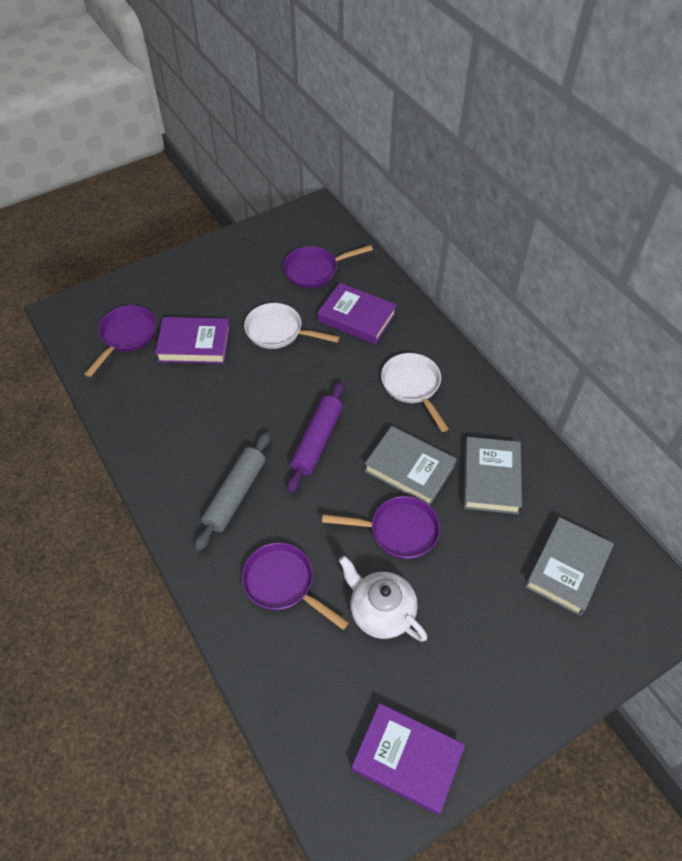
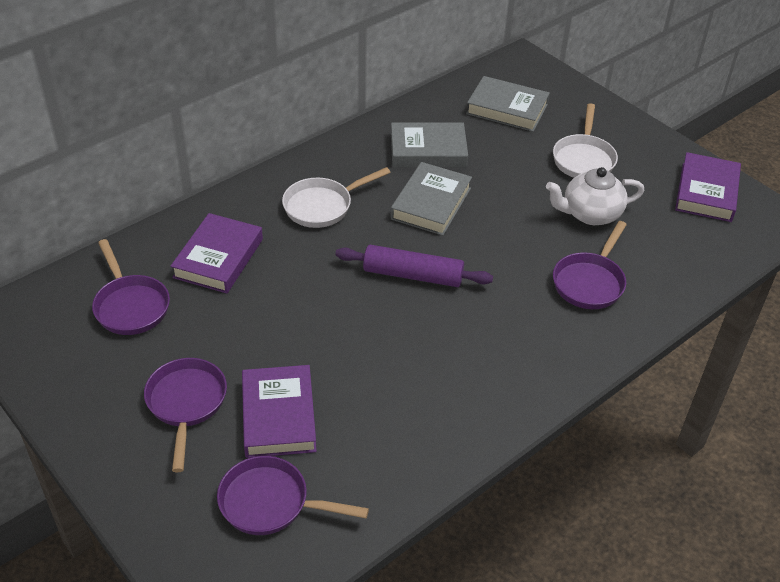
camera: 100 degrees left, 10 degrees down
(235, 494) = (501, 334): grey rolling pin -> none
(278, 331) = (248, 329): white pan -> white pan (584, 159)
(381, 611) = (590, 214): white teapot -> white teapot turned 45 degrees clockwise
(398, 530) = (504, 207): purple pan -> purple pan (186, 404)

